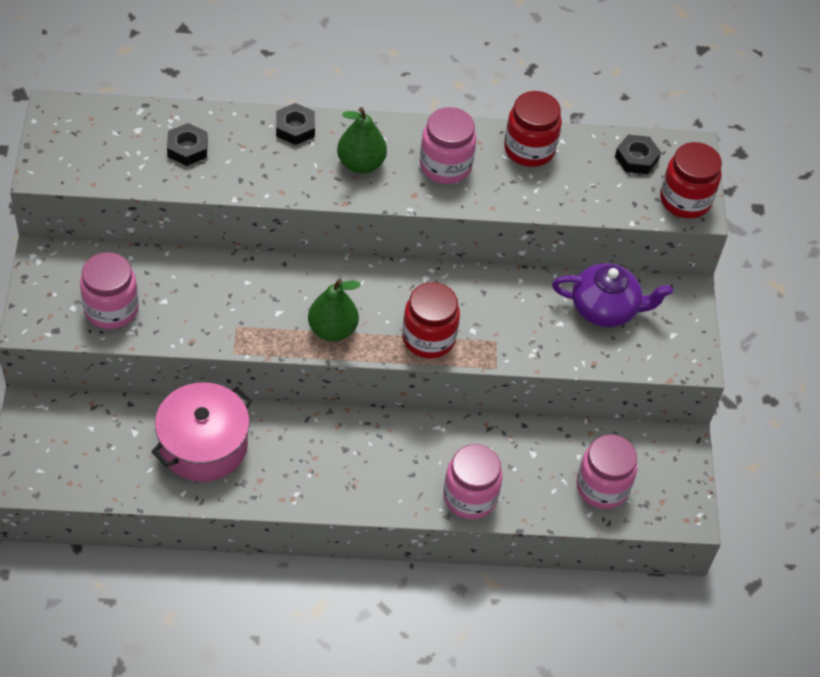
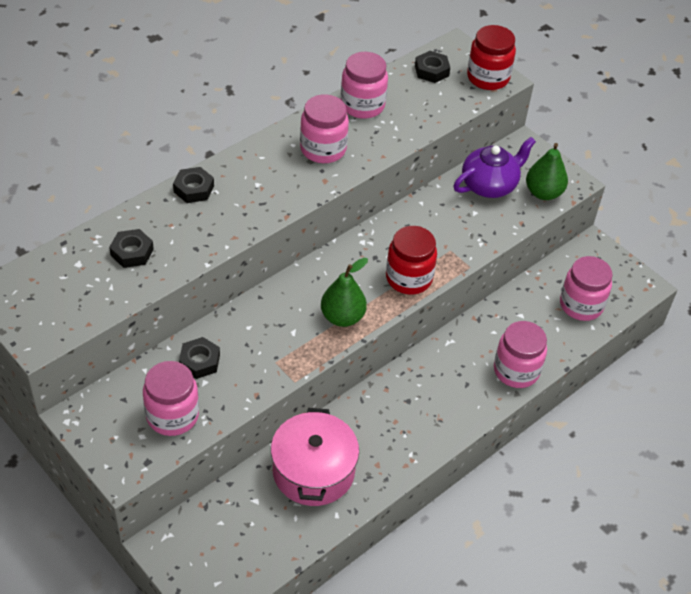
camera: 40 degrees left, 5 degrees down
(178, 281) = (199, 361): none -> black nut
(361, 164) = (266, 183): green pear -> green pear (543, 193)
(529, 149) = (362, 105): red jar -> pink jar

